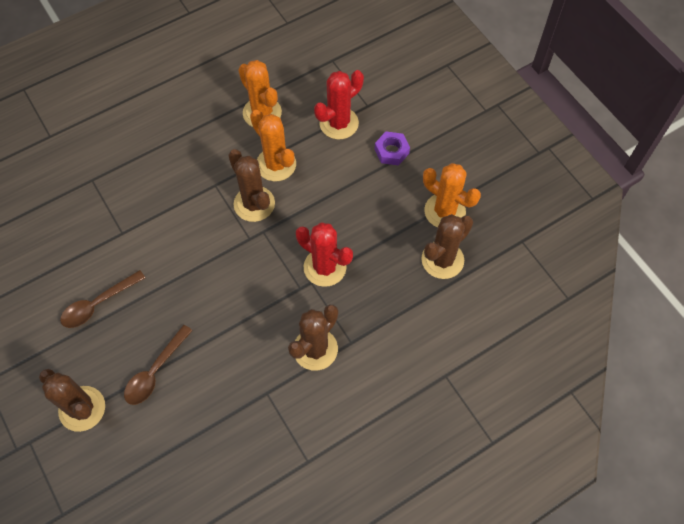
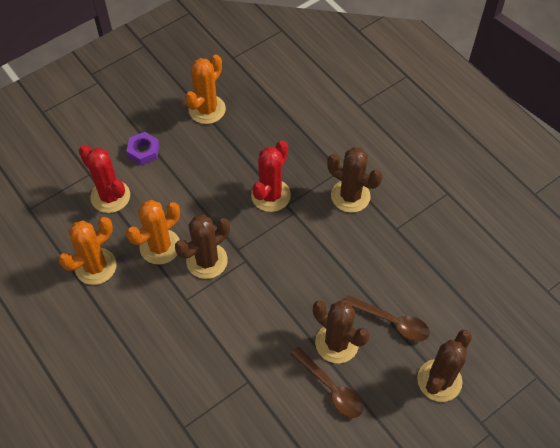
camera: 95 degrees left, 5 degrees down
(442, 260) = (255, 110): brown cactus -> brown cactus (337, 343)

